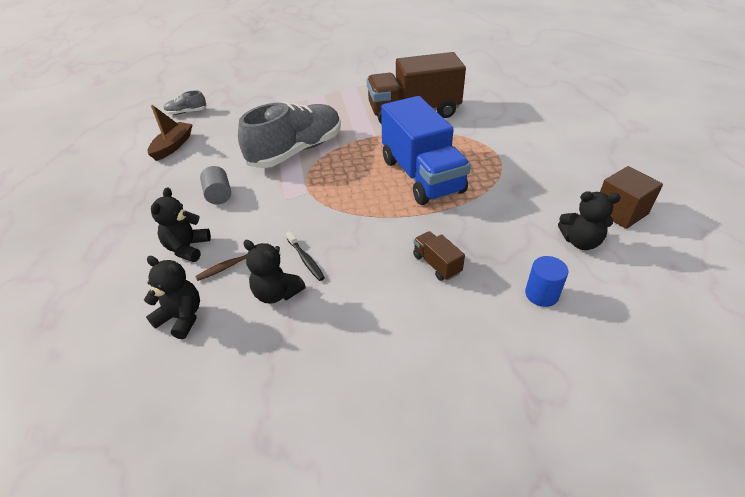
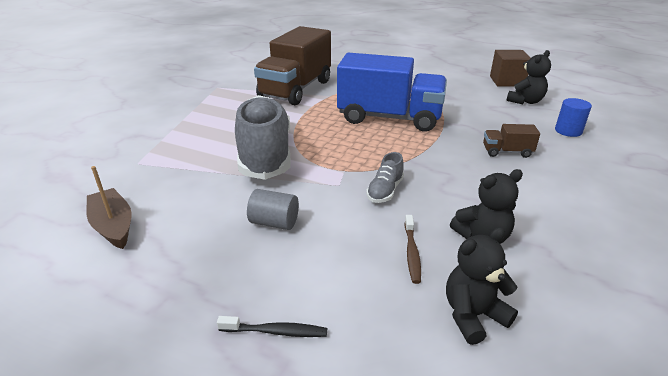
camera: 55 degrees left, 10 degrees down
(186, 112) = (53, 193): grey shoe -> grey shoe (385, 191)
(187, 248) = (349, 275): black teddy bear -> none
(306, 260) = (446, 205): black toothbrush -> black toothbrush (276, 331)

